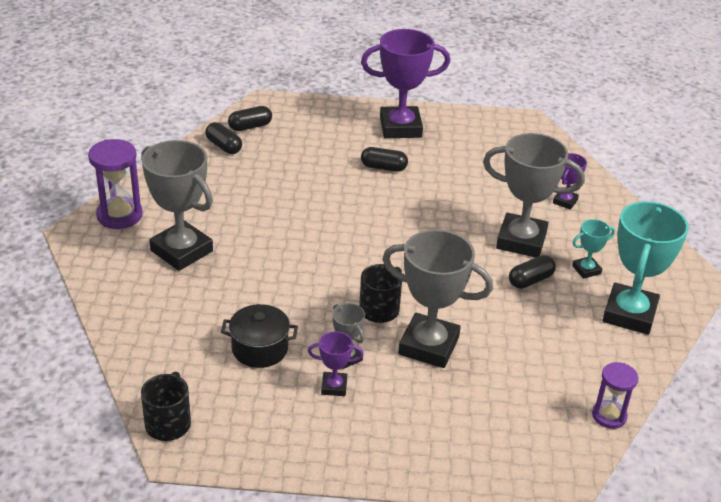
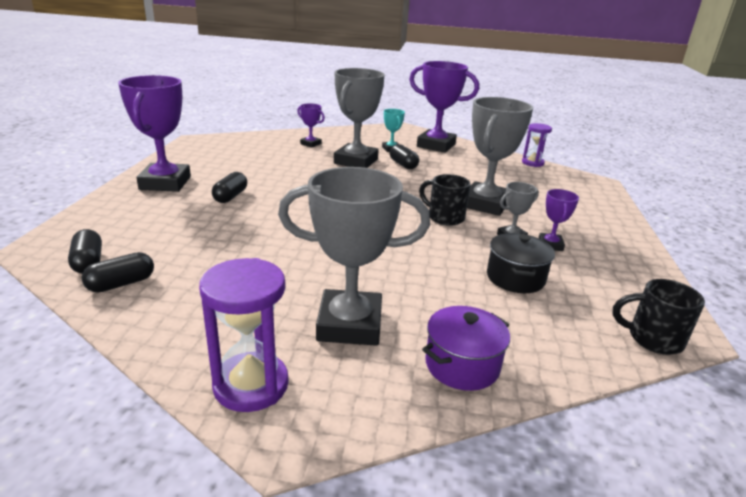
camera: 85 degrees left, 10 degrees down
(136, 304) = (462, 365): none -> purple pot
(181, 251) = (349, 324): grey trophy -> grey trophy turned 45 degrees clockwise
(629, 314) = (436, 145): turquoise trophy -> purple trophy

